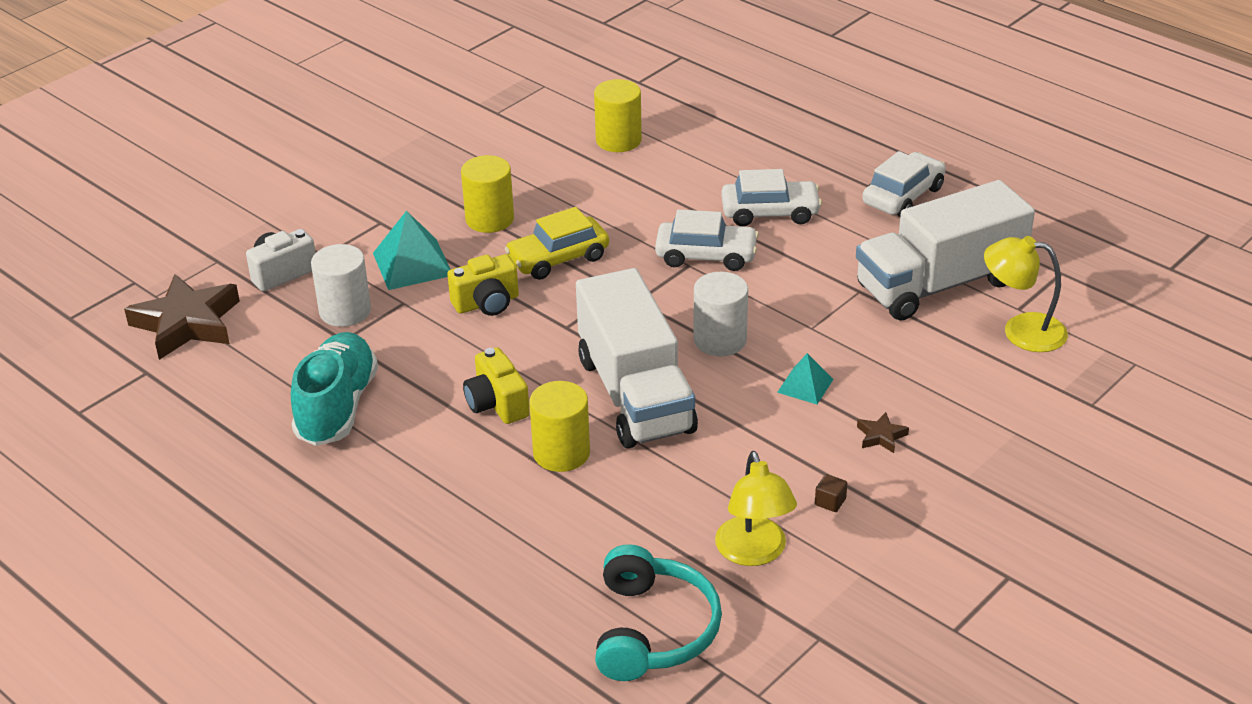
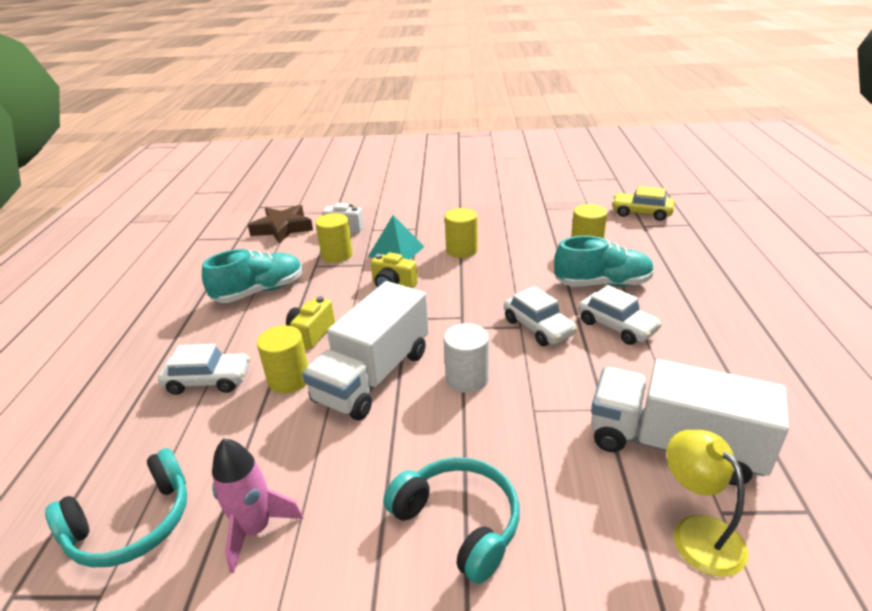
camera: 50 degrees right, 5 degrees down
(345, 311) = (337, 255): white cylinder -> yellow cylinder
(558, 258) = (460, 284): yellow car -> yellow car (641, 213)
(696, 175) = (602, 284): none -> turquoise shoe
(754, 553) = (255, 529): yellow lamp -> pink rocket
(805, 385) = (469, 444): turquoise pyramid -> none
(830, 502) = (351, 539): brown cube -> none
(881, 436) = (459, 522): brown star -> turquoise headphones
(903, 196) = (732, 368): white car -> white car (208, 380)

